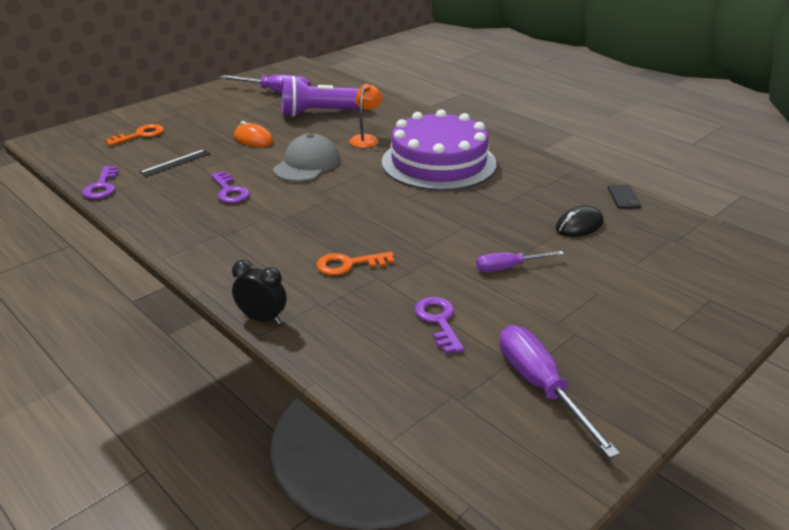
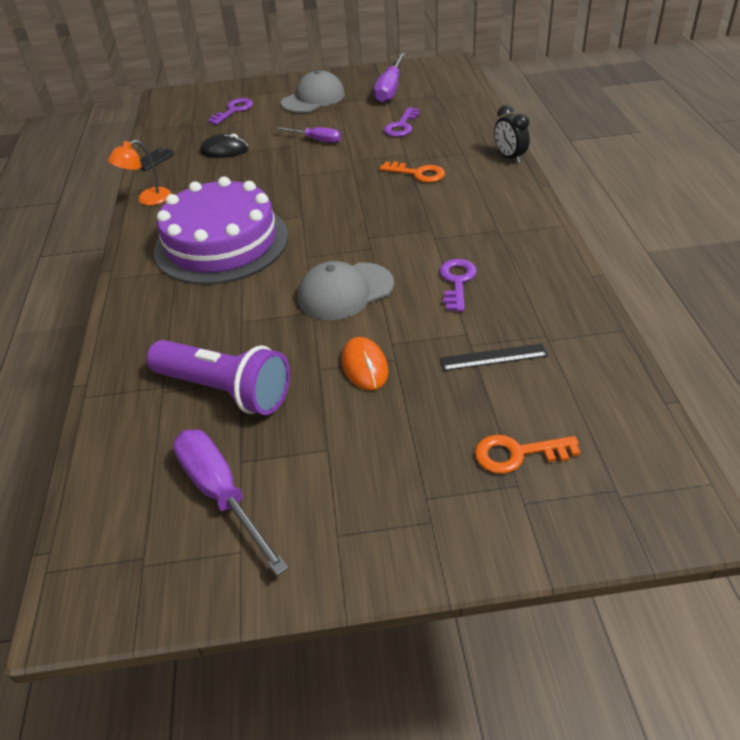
camera: 140 degrees left, 10 degrees up
(102, 186) = (602, 346): purple key -> purple key (233, 110)
(366, 139) = (238, 308): orange lamp -> orange lamp (147, 199)
(614, 327) = (313, 98): none -> grey cap

